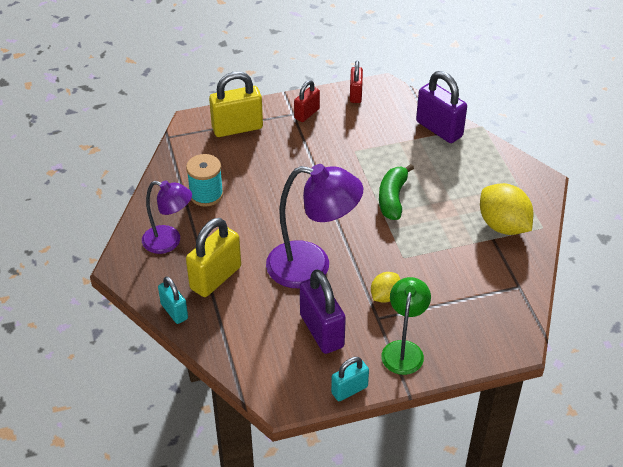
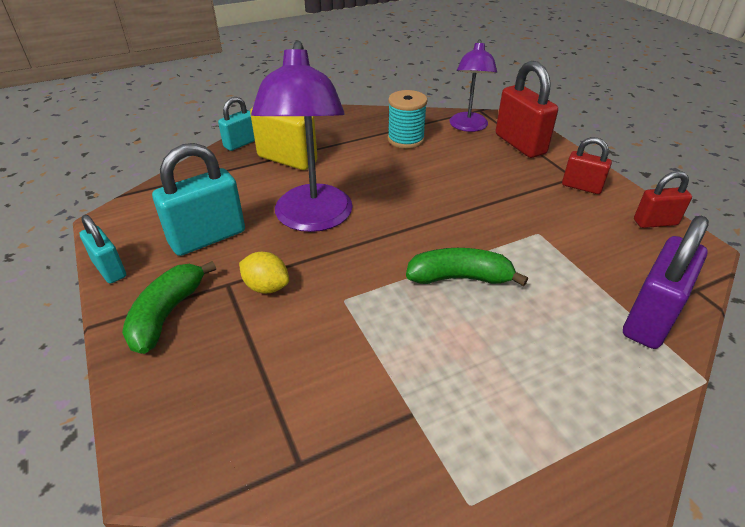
camera: 80 degrees right, 5 degrees down
(169, 241) = (332, 129): purple lamp -> purple lamp (468, 127)
(237, 128) = (520, 144): yellow padlock -> red padlock
(321, 331) = (208, 238): purple padlock -> turquoise padlock
(404, 350) = (167, 314): green lamp -> green banana
(503, 225) = (450, 428): yellow lemon -> none

